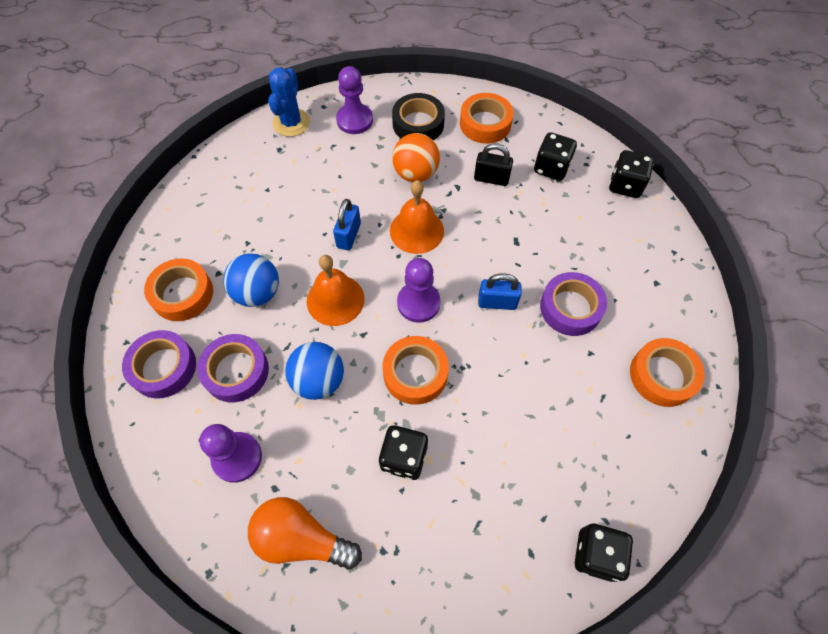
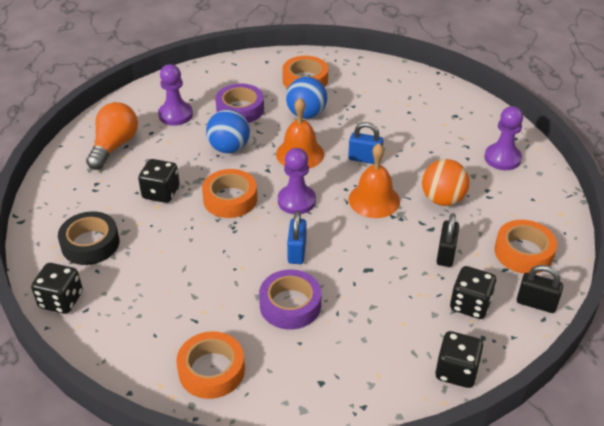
camera: 90 degrees right, 20 degrees down
(163, 367) = (246, 78): purple tape -> none
(291, 123) = (488, 120): blue cactus -> none
(418, 124) = (509, 201): black tape -> black tape (90, 244)
(544, 124) = (536, 303): none -> black padlock

